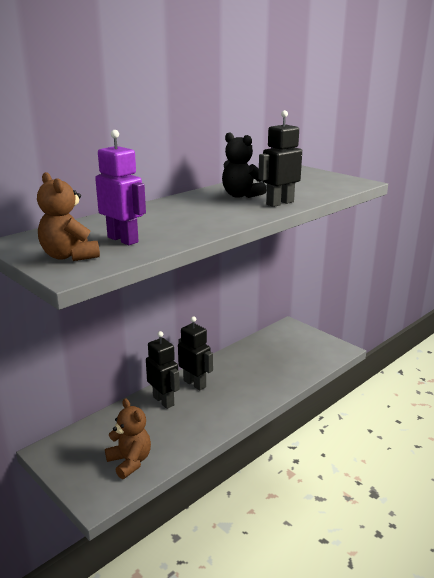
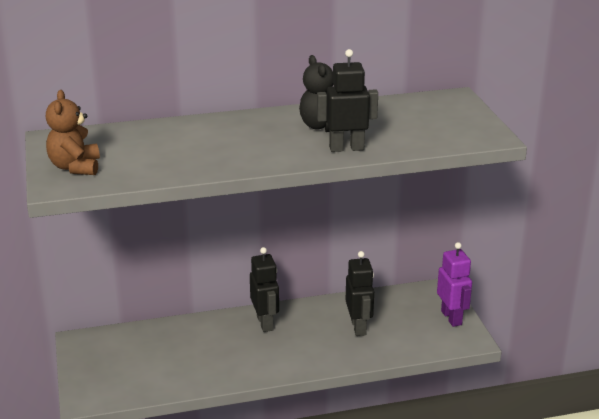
camera: 30 degrees right, 5 degrees up
(123, 240) = (138, 159): purple robot -> purple robot (451, 318)
(130, 462) = (138, 377): brown teddy bear -> none
(164, 401) = (218, 330): black robot -> black robot (359, 327)

